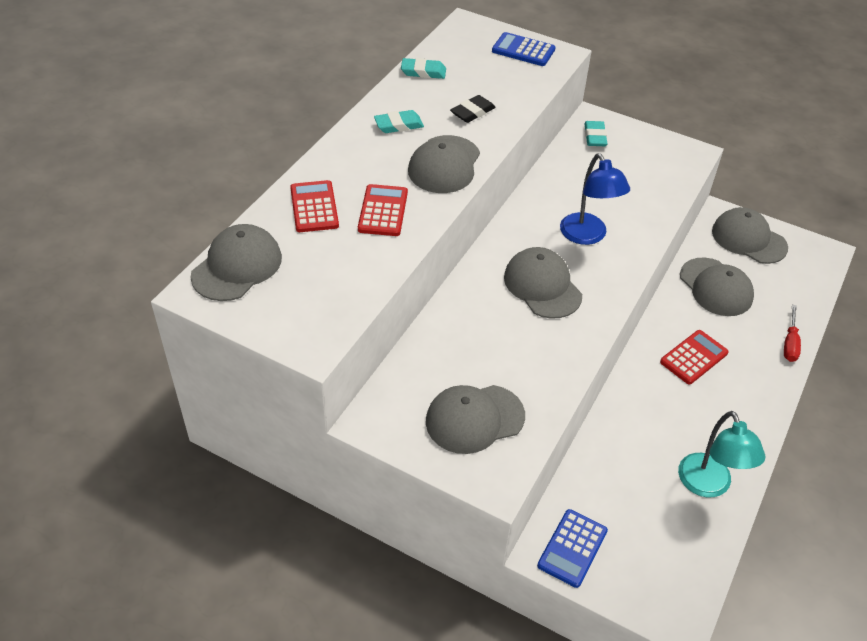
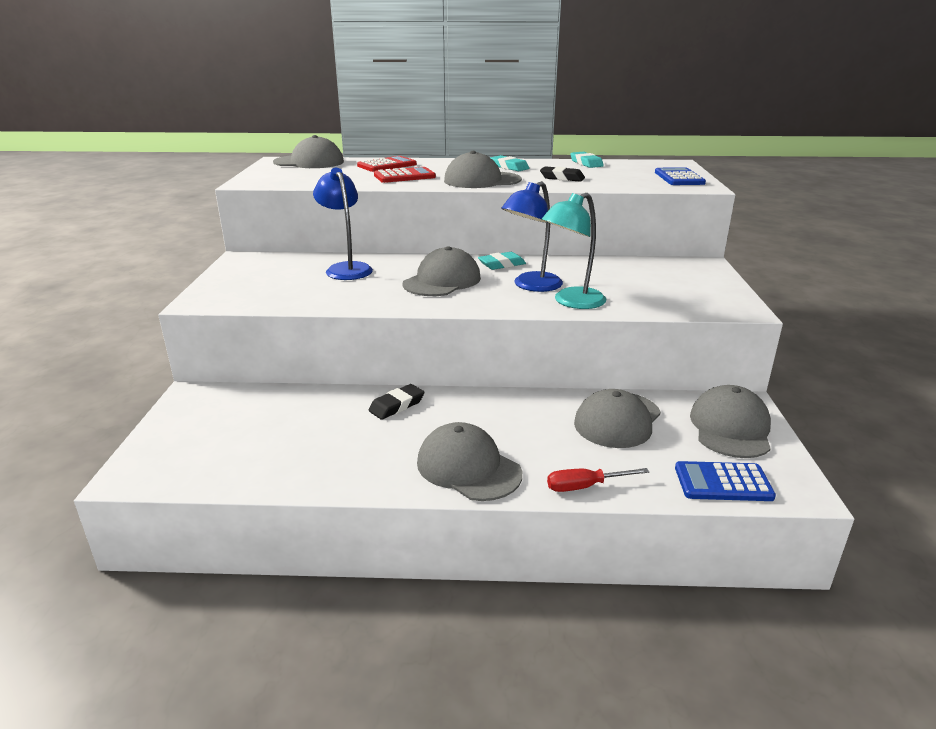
camera: 65 degrees right, 20 degrees down
(464, 343) = (346, 268): none -> blue lamp
(474, 419) = (265, 284): grey cap -> grey cap (468, 468)
(572, 548) = (200, 405): blue calculator -> blue calculator (723, 483)
(595, 137) = (679, 267): turquoise eraser -> turquoise eraser (501, 264)
(638, 404) = (397, 405): none -> black eraser
(693, 357) = (492, 424): red calculator -> none
(708, 485) = (313, 464): turquoise lamp -> turquoise lamp (571, 302)

